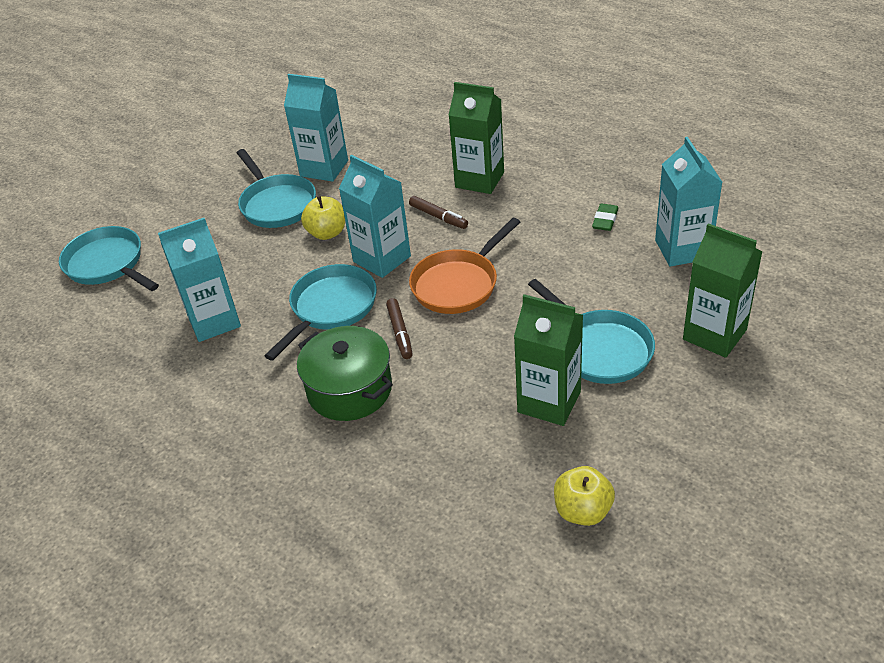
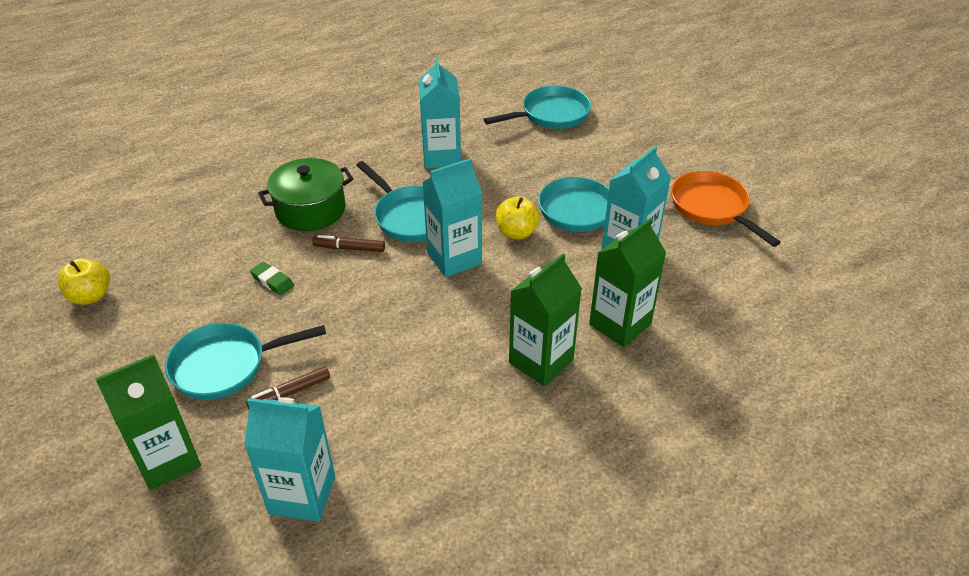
camera: 105 degrees right, 0 degrees up
(438, 217) = (493, 311): brown marker -> brown marker (290, 393)
(458, 284) = (383, 298): orange pan -> orange pan (712, 208)
(549, 402) = (200, 312): green carton -> green carton (620, 324)
(605, 220) = (400, 445): green eraser -> green eraser (272, 281)

